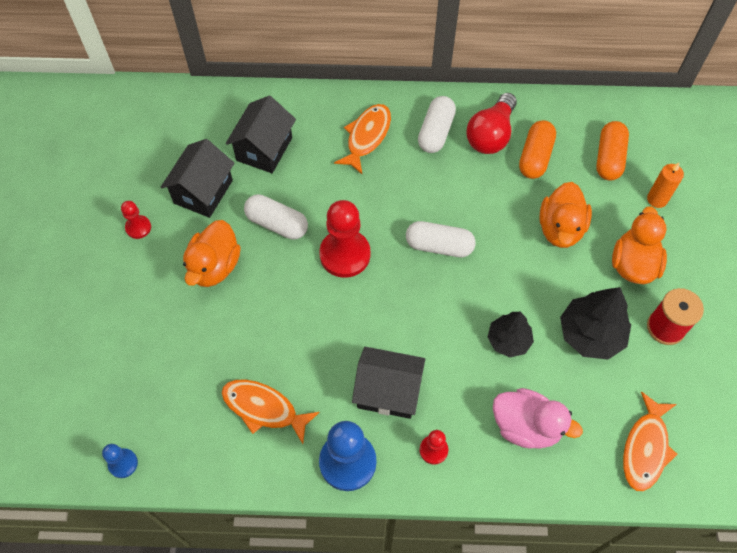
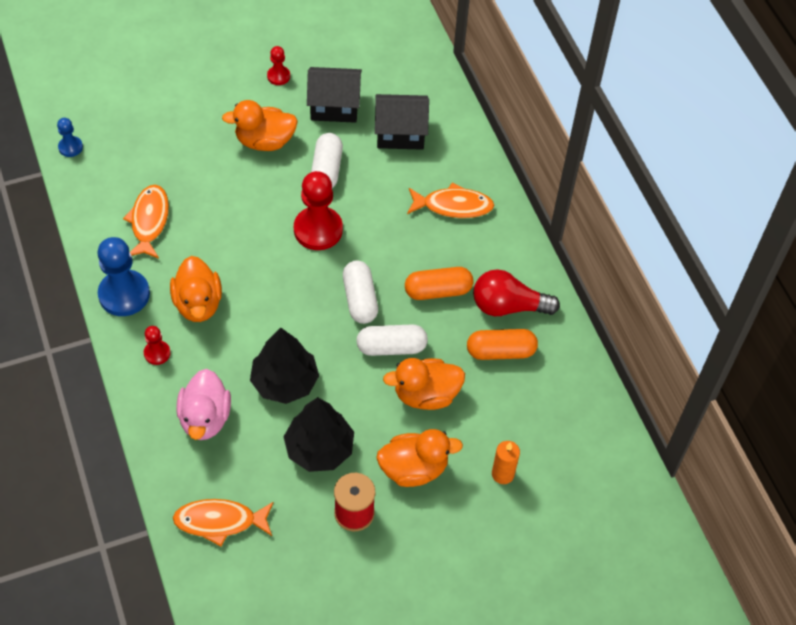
camera: 65 degrees right, 5 degrees down
(388, 391) = (198, 303): black house -> orange duck
(435, 132) = (487, 259): white capsule -> white capsule (391, 347)
(508, 340) = (285, 382): black tree -> black tree, size x1.53
(609, 158) = (533, 418): orange capsule -> orange capsule (438, 291)

